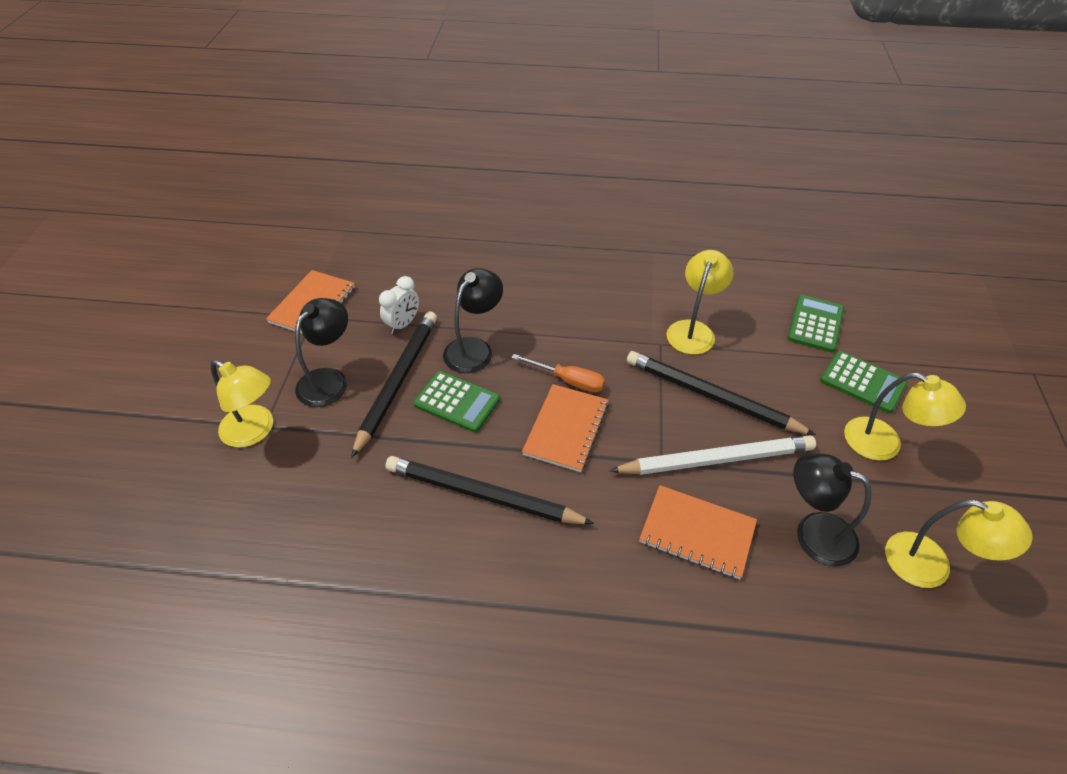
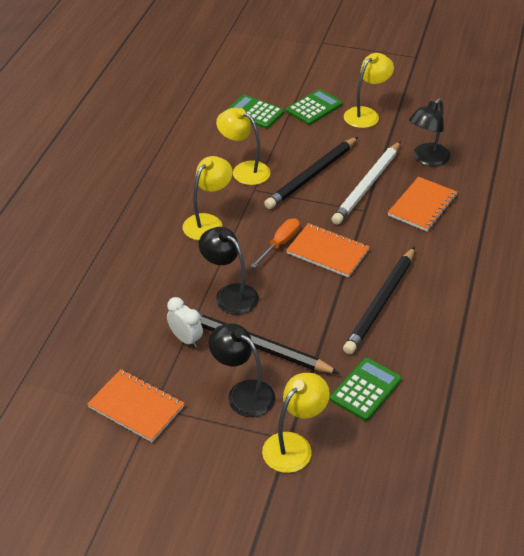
camera: 80 degrees left, 5 degrees down
(457, 402) = (288, 310): green calculator -> green calculator (365, 389)
(716, 460) = (367, 185): white pencil -> white pencil turned 150 degrees counterclockwise
(931, 565) = (451, 123): yellow lamp -> yellow lamp (208, 222)

